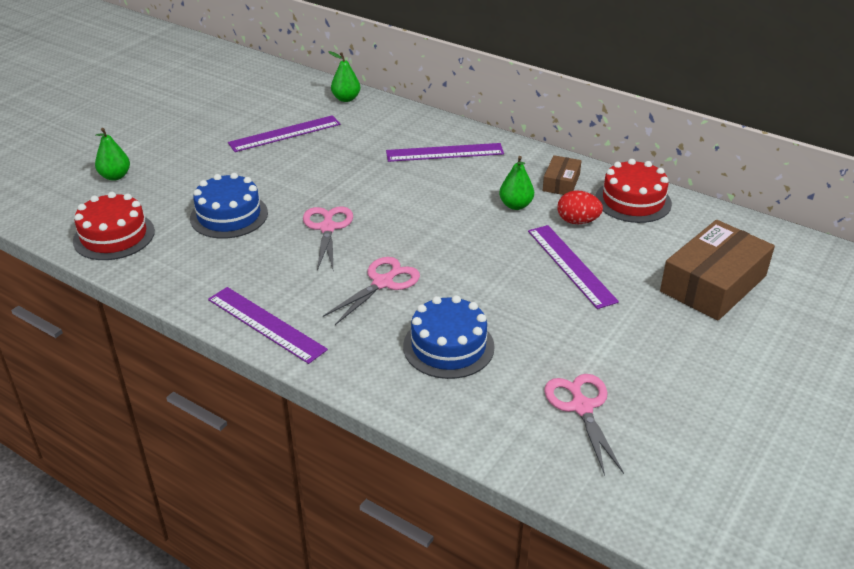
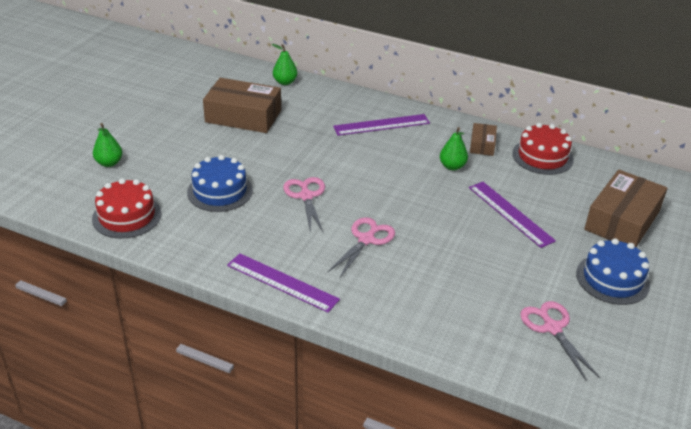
camera: 10 degrees left, 0 degrees up
(285, 134) = (243, 116): purple ruler -> brown box
(448, 346) = (435, 288): blue cake -> blue cake (612, 279)
(577, 221) = (504, 176): red egg -> none

